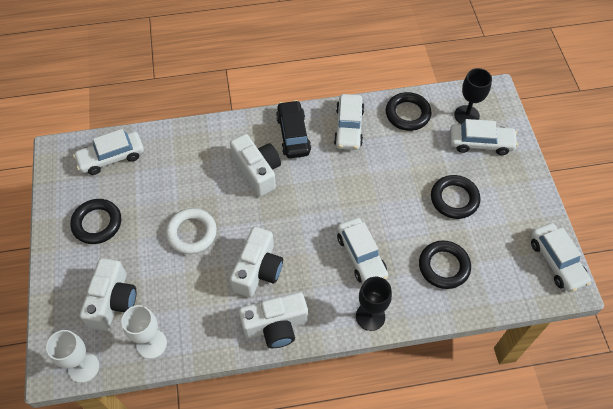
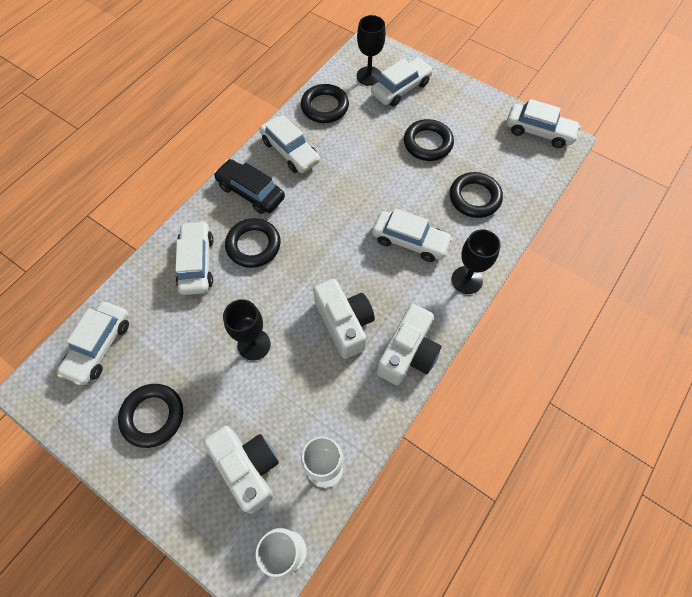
camera: 45 degrees left, 5 degrees up
(192, 233) = (254, 344): white ring -> black goblet
(213, 153) = (197, 263): none -> white car
(257, 171) = (253, 245): white camera -> black ring

